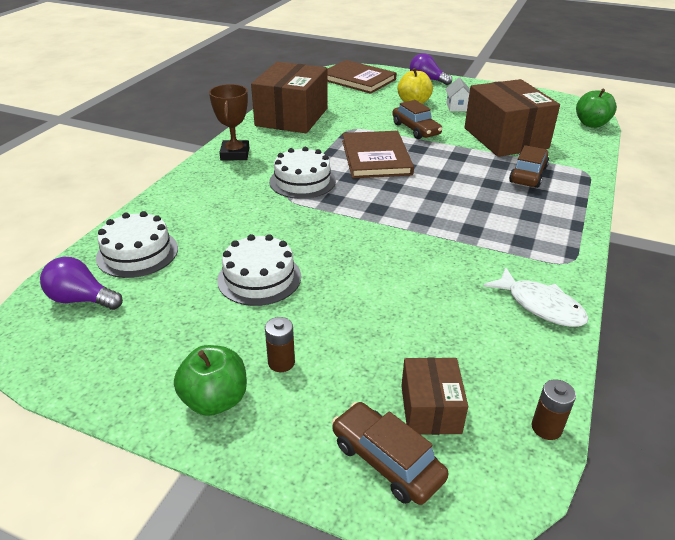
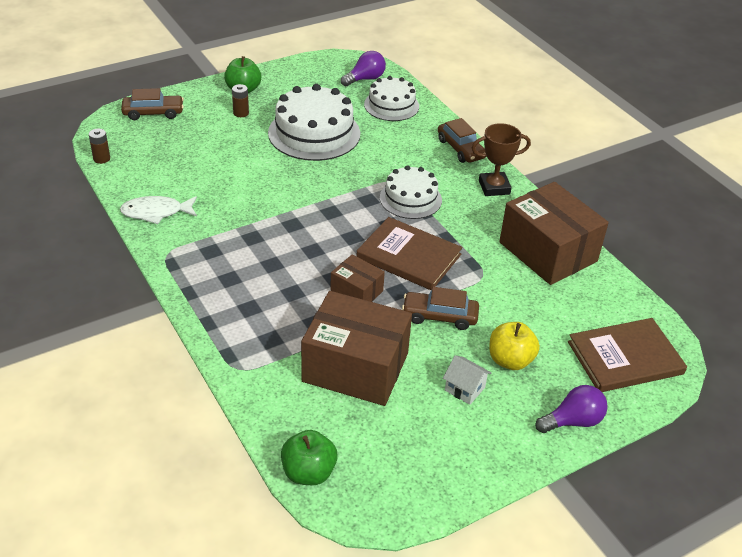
camera: 125 degrees right, 5 degrees up
(235, 154) = (494, 187): brown trophy -> brown trophy turned 45 degrees counterclockwise
(259, 278) = (314, 133): white cake -> white cake, size x1.59
(430, 409) = (157, 136): brown box -> brown box (356, 291)
(528, 174) = (279, 325): brown car -> brown car (460, 149)

